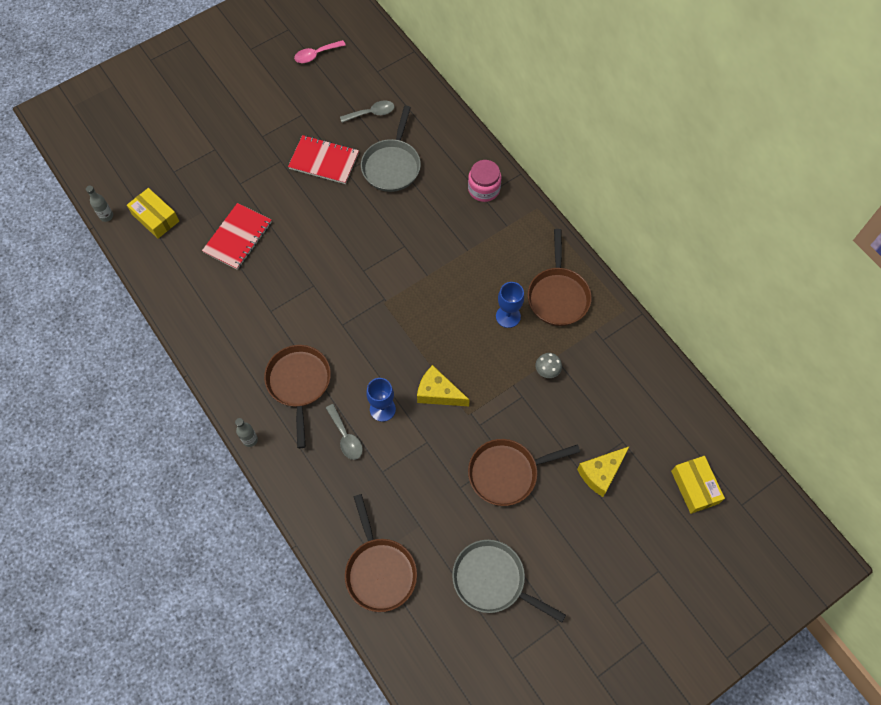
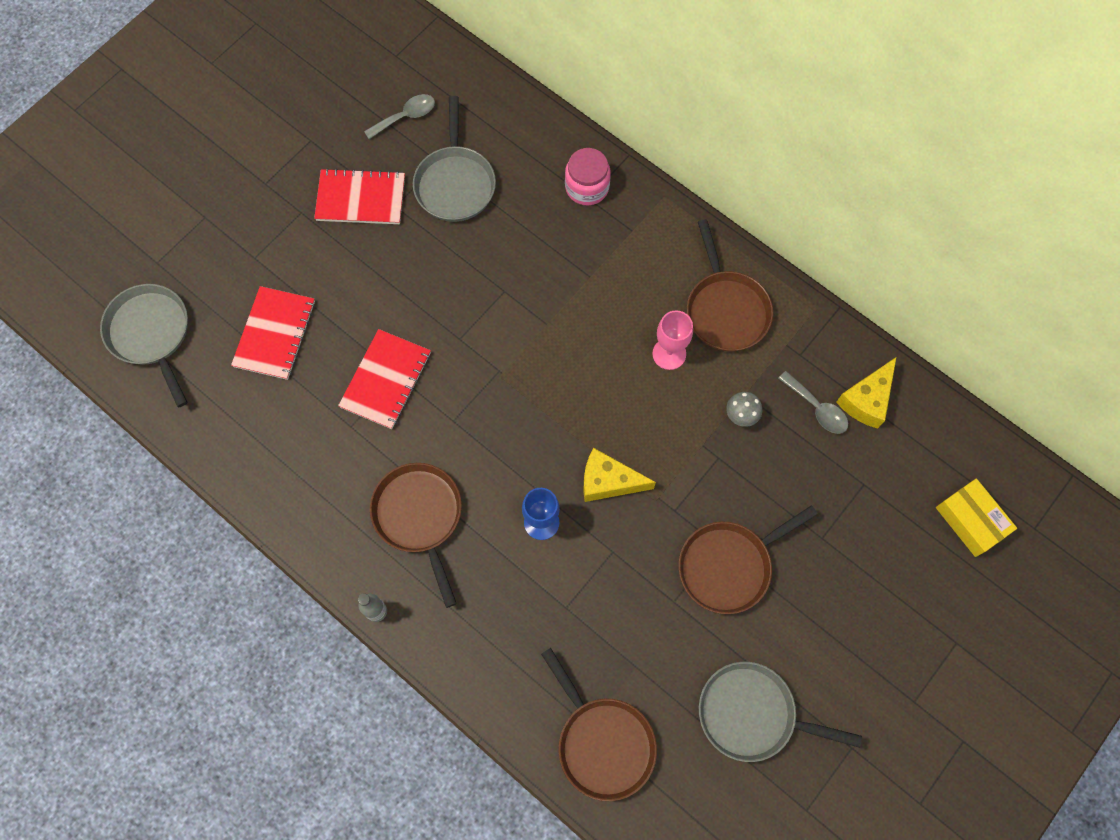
camera: 15 degrees left, 5 degrees up
(106, 216) = (81, 348): grey bottle -> none
(155, 218) = (151, 334): yellow box -> grey pan
(304, 286) = (386, 380): none -> red notebook
(316, 55) = (305, 51): pink spoon -> none
(346, 437) = (504, 573): grey spoon -> grey spoon (817, 408)
(508, 316) = (669, 354): blue goblet -> pink goblet
(601, 473) = (848, 534): yellow cheese -> yellow cheese (866, 400)

